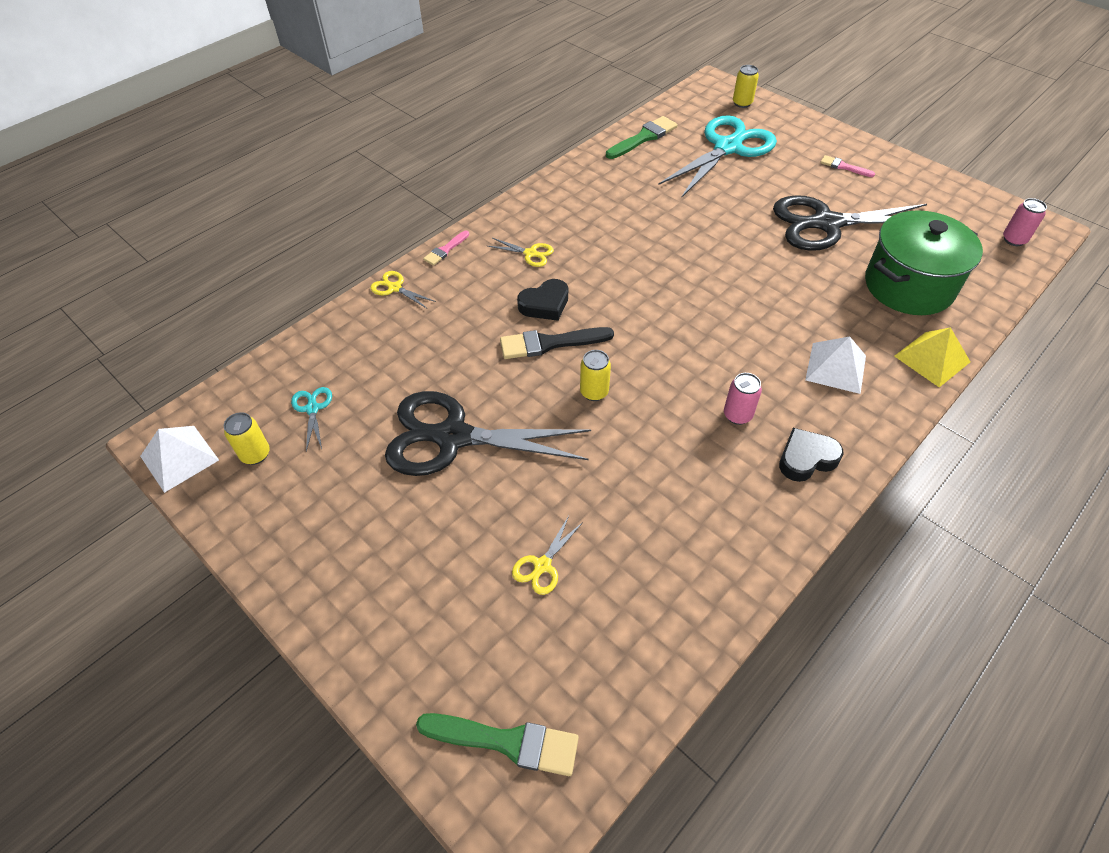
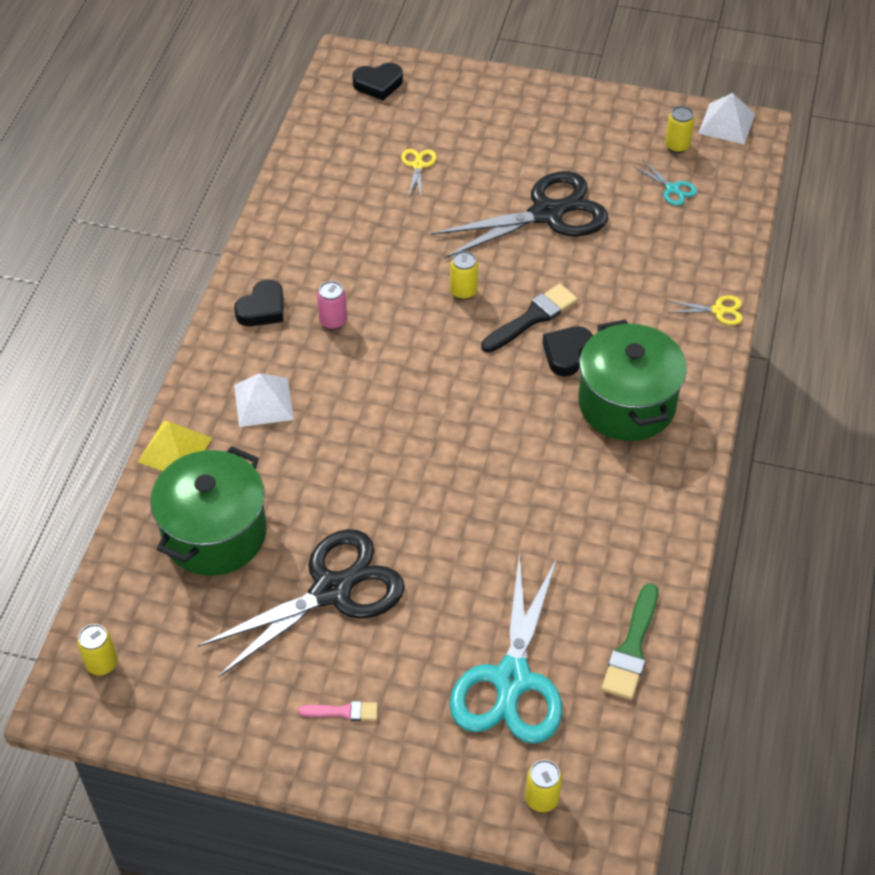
camera: 150 degrees right, 0 degrees up
(445, 250) = (713, 371): pink brush -> none
(506, 742) = (378, 84): green brush -> black heart
(530, 253) = (626, 404): yellow scissors -> green pot
(1014, 240) = (102, 664): pink can -> yellow can

